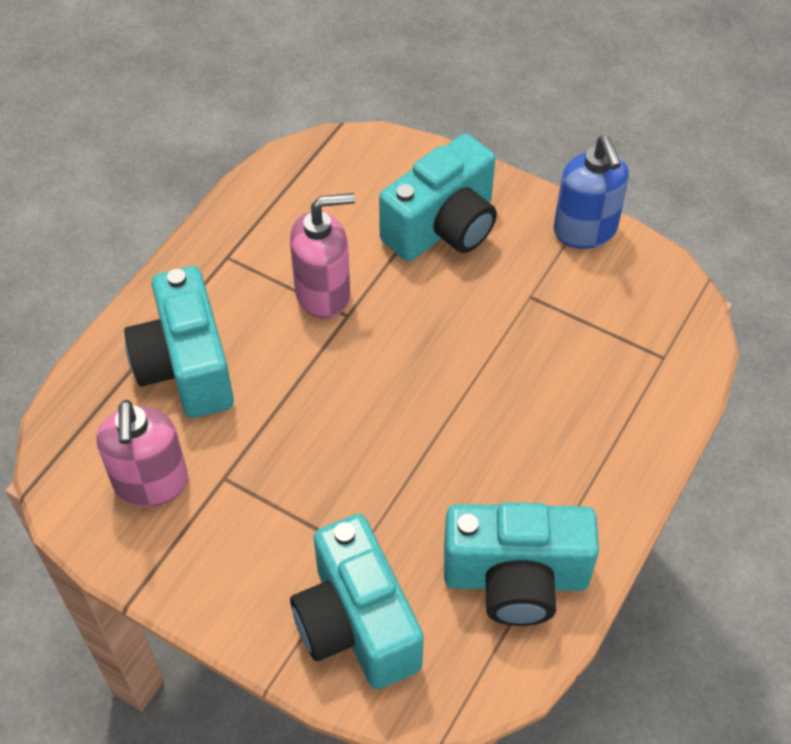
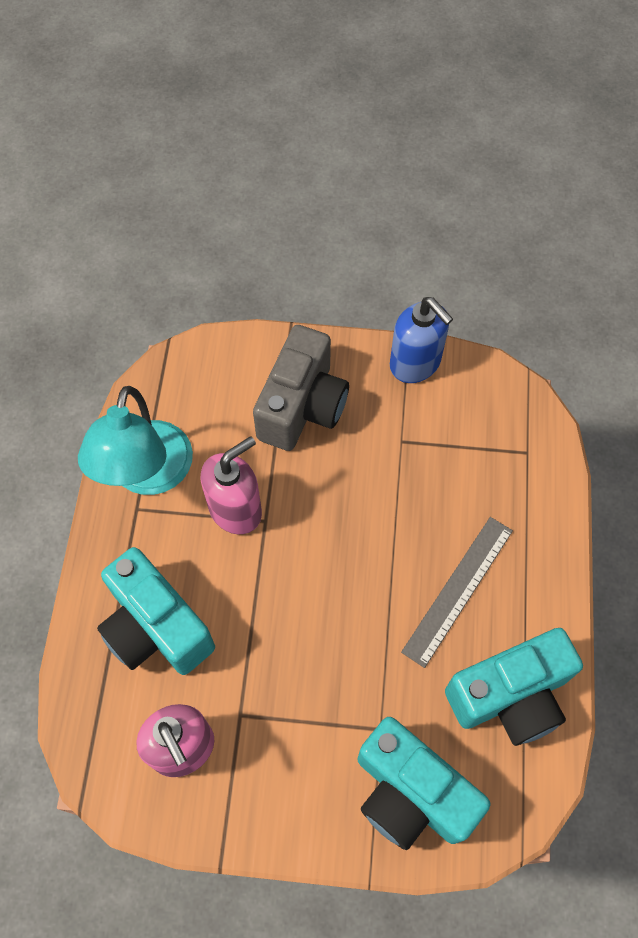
camera: 25 degrees left, 10 degrees up
(254, 231) = (147, 475): none -> turquoise lamp
(443, 227) = (302, 406): turquoise camera -> grey camera
(514, 456) = (458, 590): none -> grey ruler

